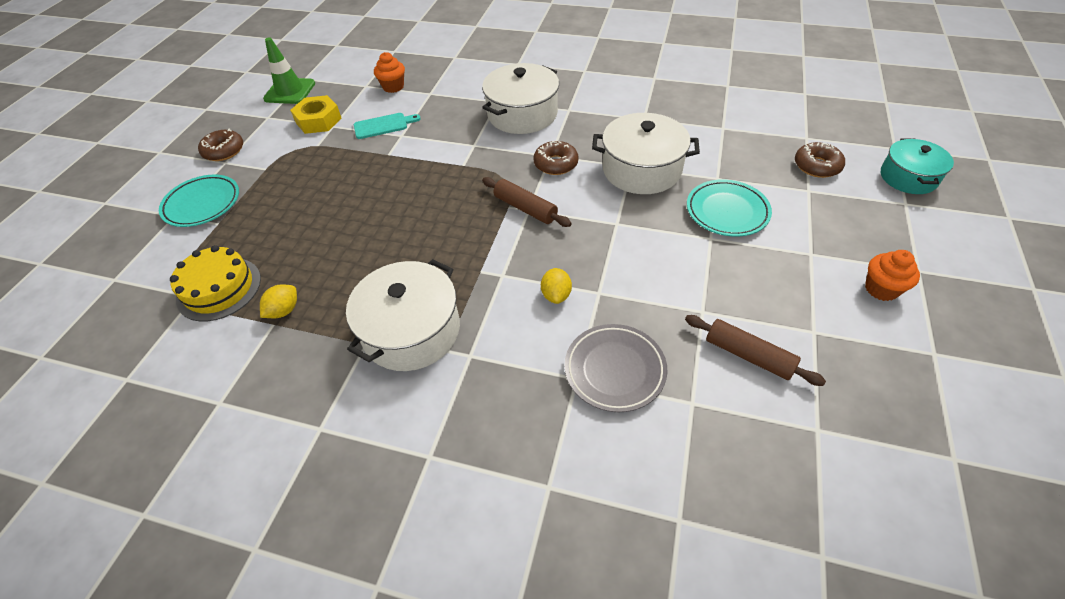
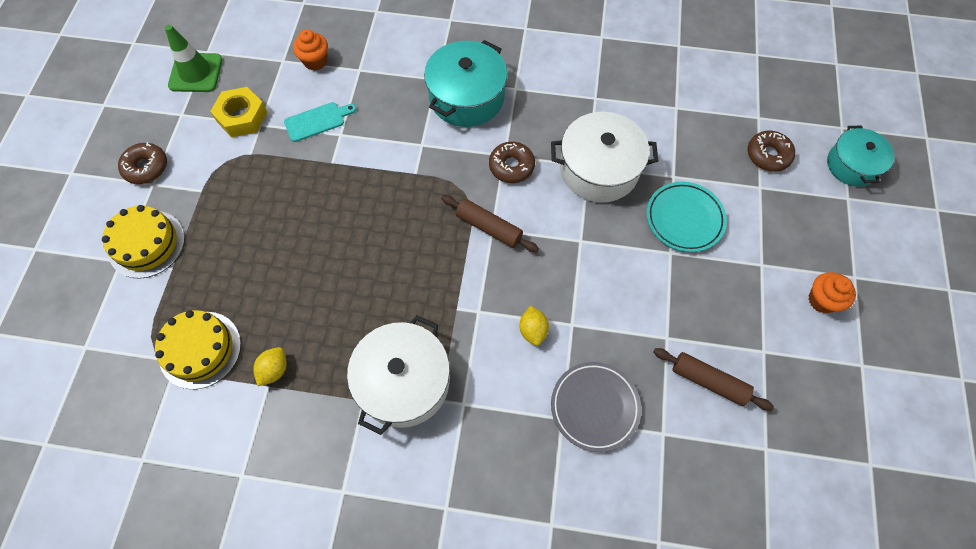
camera: 10 degrees left, 15 degrees up
(202, 204) = (146, 244): turquoise plate -> yellow cake
(522, 114) = (466, 97): white pot -> turquoise pot

